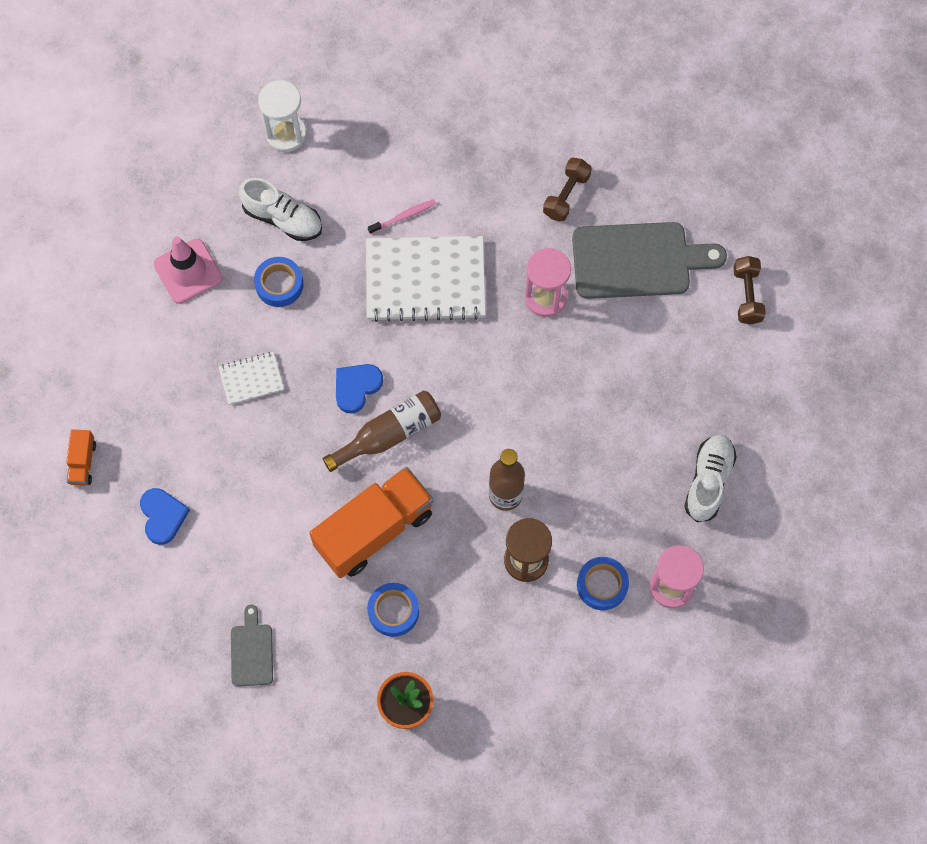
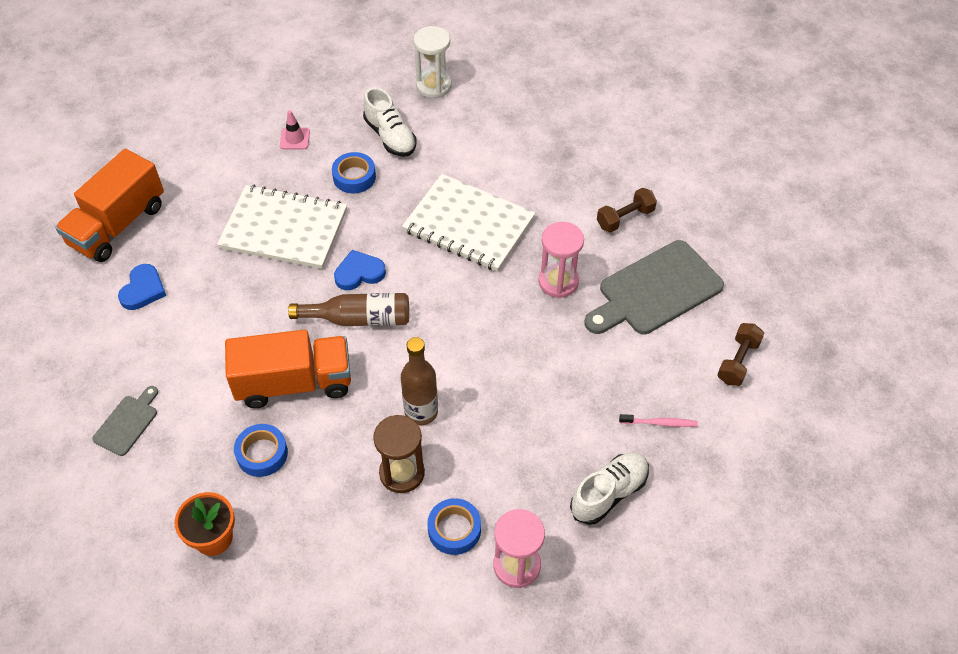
camera: 30 degrees right, 15 degrees down
(82, 462) = (118, 225): orange truck -> orange truck, size x2.26
(188, 271) = (295, 139): pink traffic cone -> pink traffic cone, size x0.59
(251, 379) = (284, 229): white notebook -> white notebook, size x2.10
(403, 216) = (483, 175): pink toothbrush -> pink toothbrush (660, 423)
(637, 260) = (656, 290): grey cutting board -> grey cutting board turned 120 degrees clockwise

